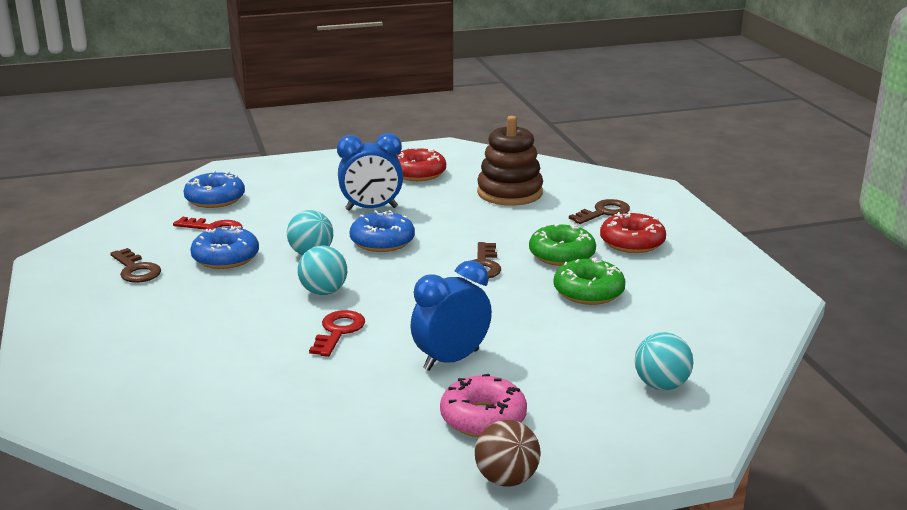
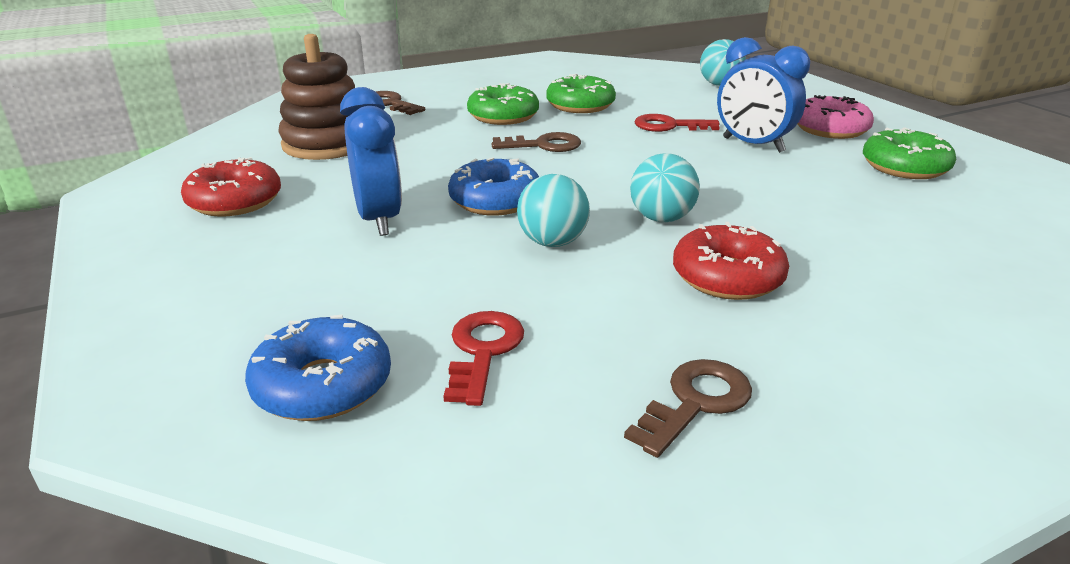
camera: 100 degrees left, 5 degrees up
(225, 257) = (597, 312): blue donut -> none
(338, 331) = (749, 198): red key -> red key (669, 126)
(364, 429) = (904, 167): none -> green donut
(506, 479) = (897, 119): brown ball -> none
(632, 242) = (465, 94): red donut -> red donut (727, 277)

